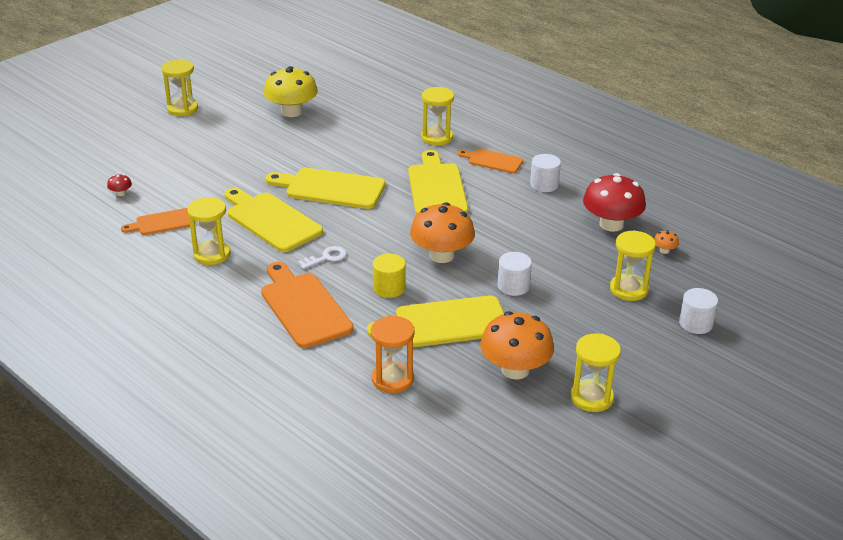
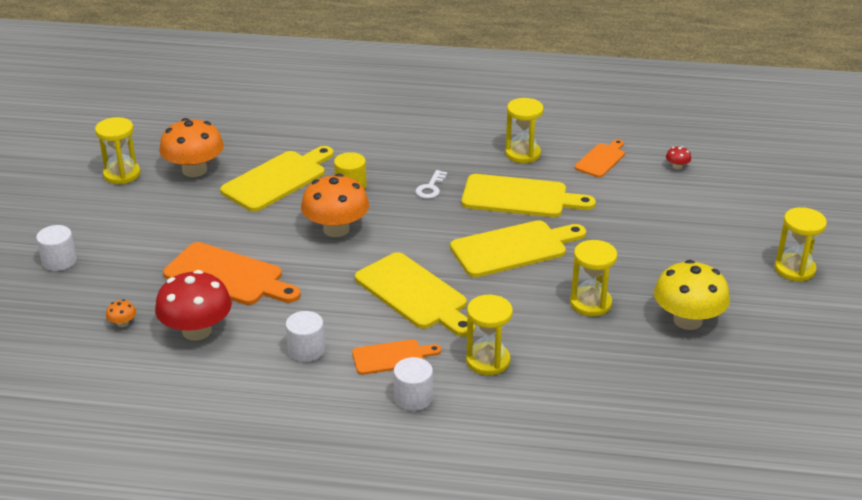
camera: 145 degrees right, 0 degrees up
(303, 307) = (399, 148): orange cutting board -> orange cutting board (228, 276)
(392, 379) = (279, 132): orange hourglass -> none
(513, 286) = (247, 229): white cylinder -> white cylinder (413, 398)
(628, 289) = (138, 268): yellow hourglass -> yellow hourglass (590, 303)

